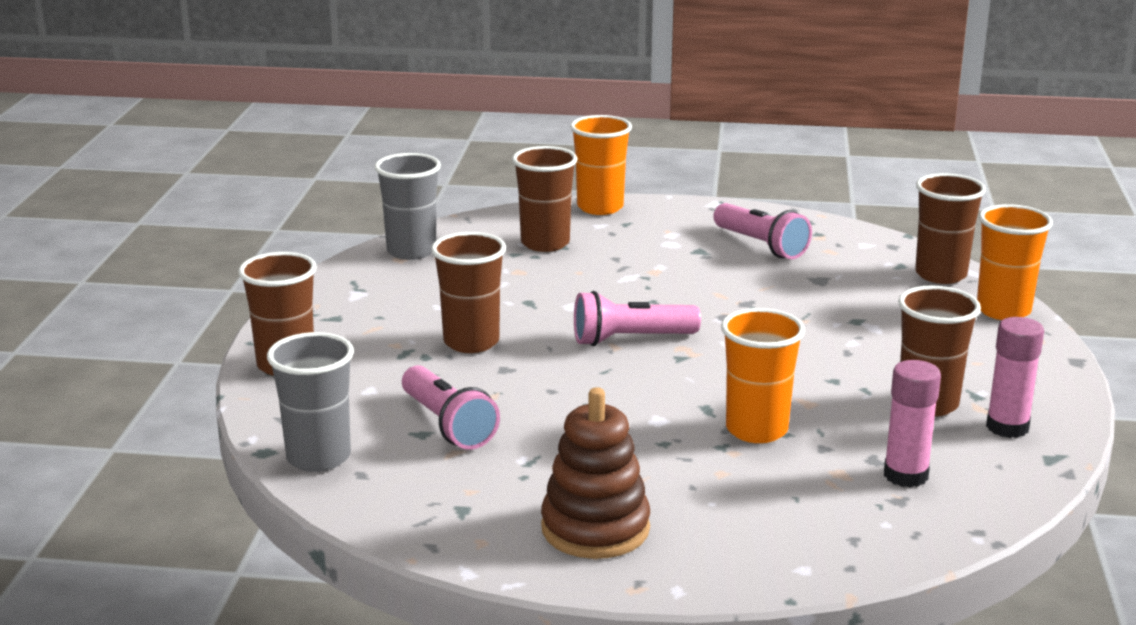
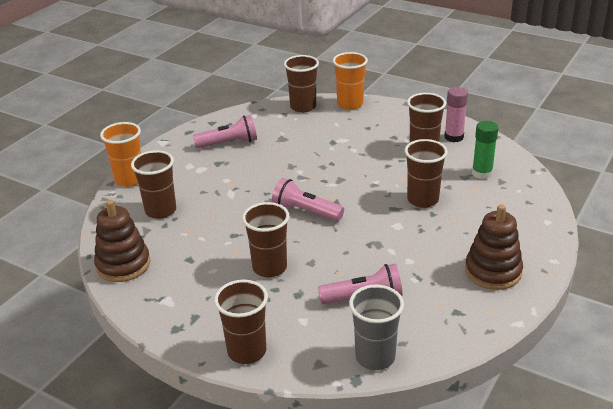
camera: 65 degrees left, 10 degrees up
(411, 251) = (123, 265): grey cup -> brown stacking toy
(630, 339) = (306, 212): pink flashlight -> pink flashlight turned 105 degrees clockwise
(756, 430) = (422, 200): orange cup -> brown cup
(905, 475) = (482, 173): pink glue stick -> green glue stick

